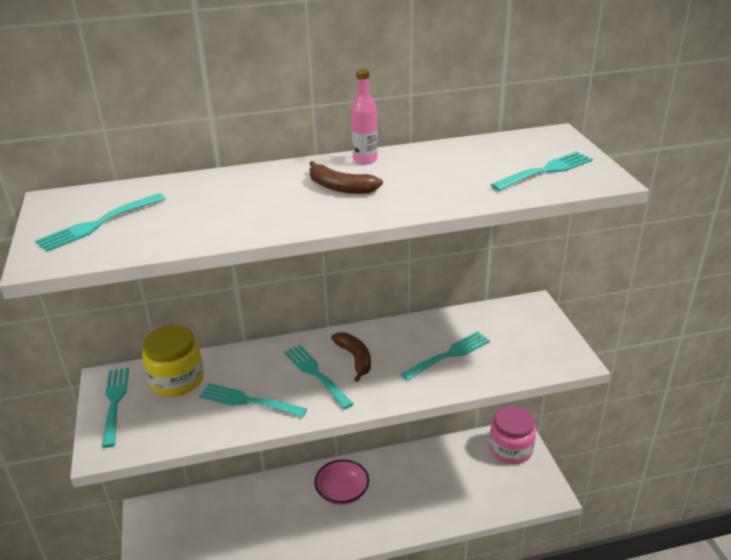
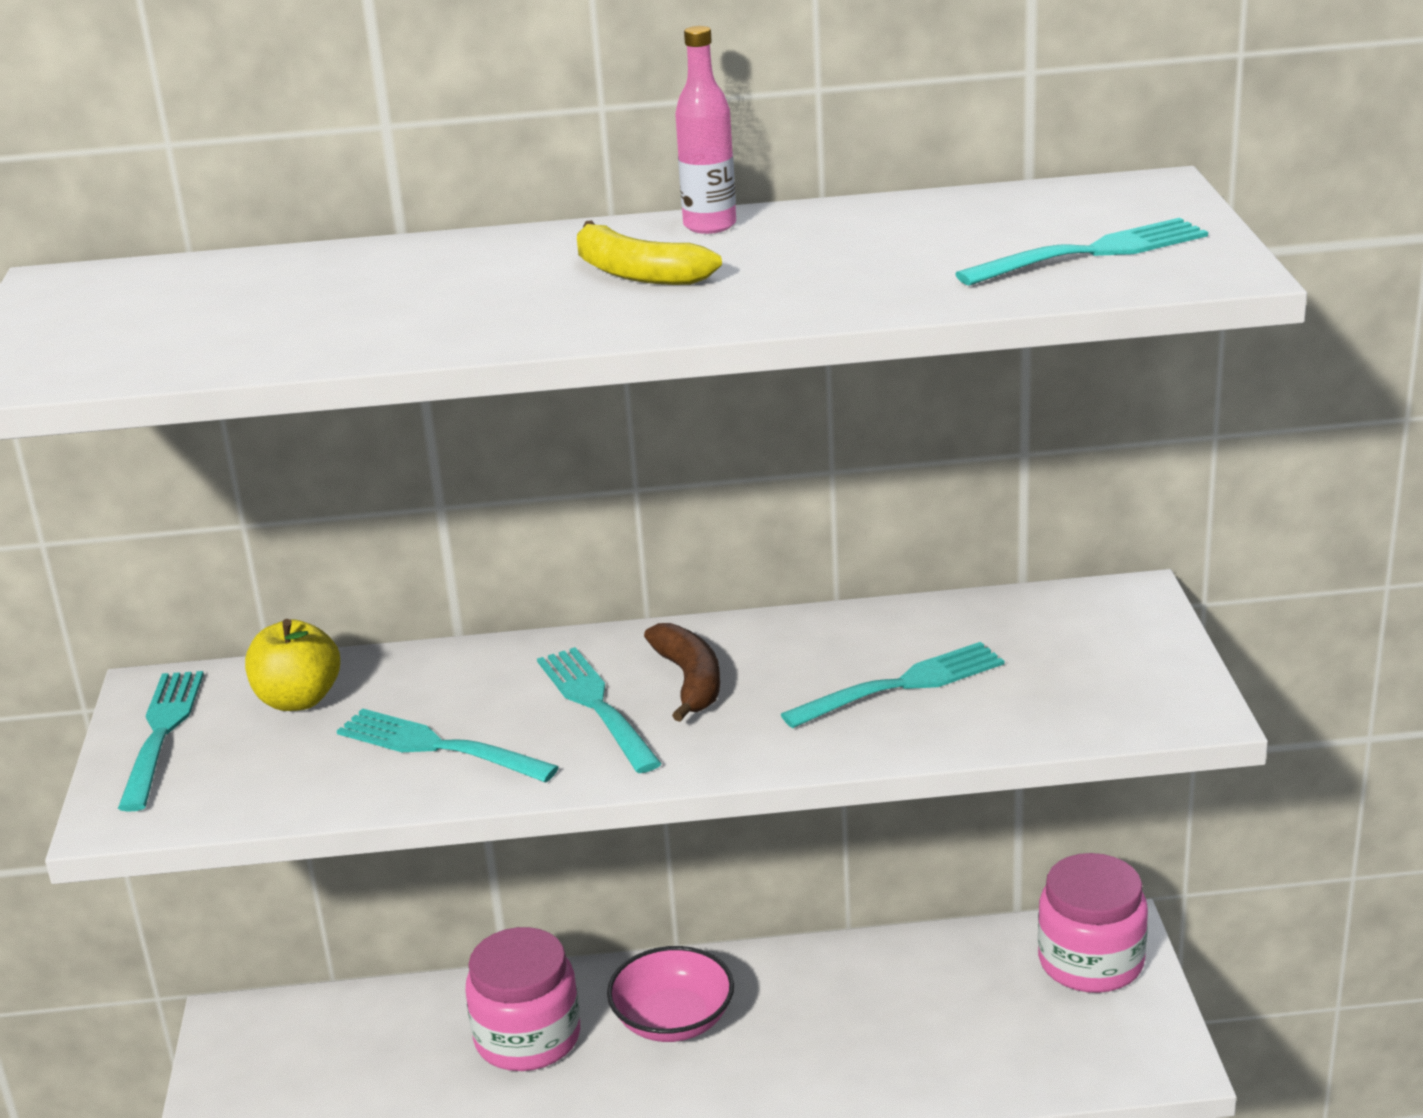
camera: 10 degrees right, 5 degrees down
(99, 223) = (135, 322): turquoise fork -> none
(177, 380) = (298, 699): yellow jar -> yellow apple
(280, 507) = (527, 1037): none -> pink jar
(340, 187) = (637, 273): brown banana -> yellow banana

